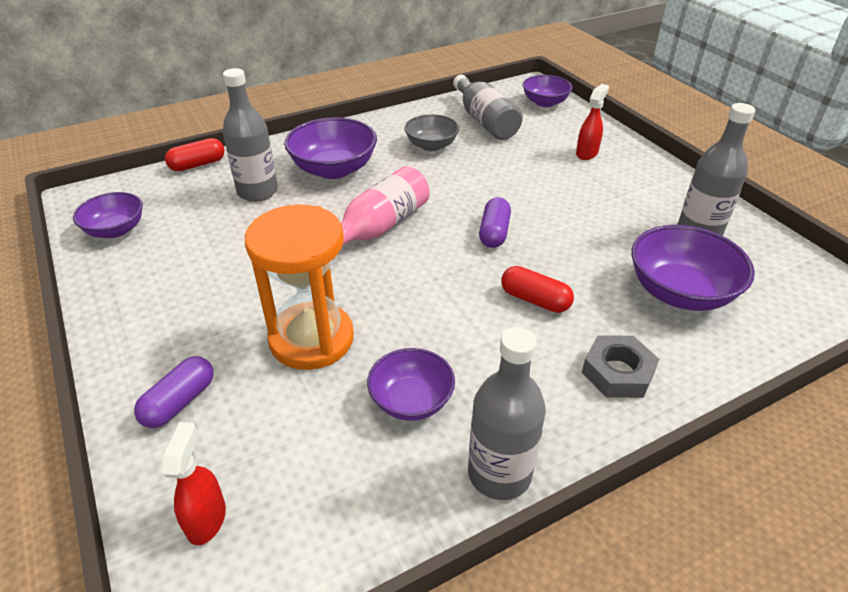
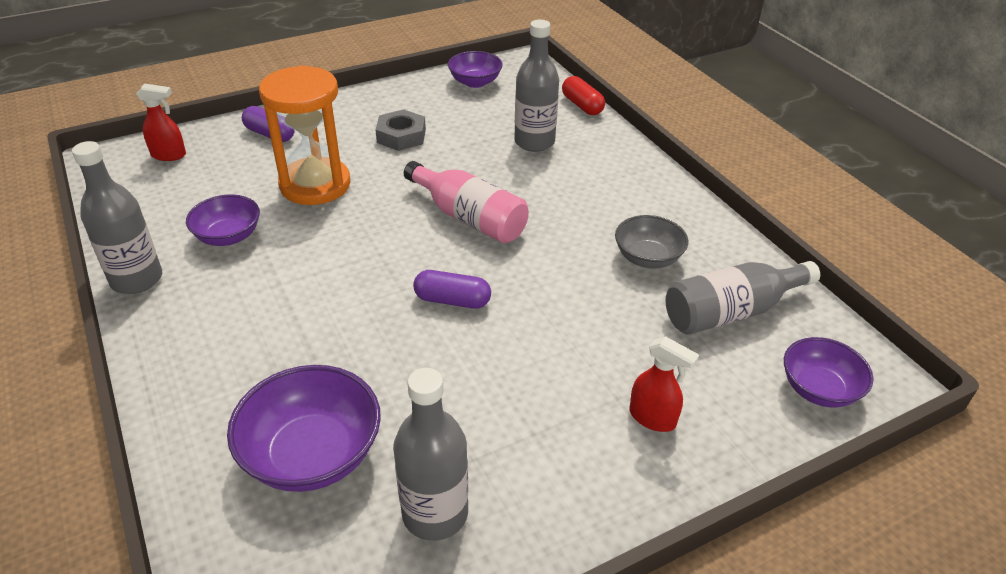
camera: 90 degrees right, 0 degrees up
(334, 169) = (581, 185): purple bowl -> none
(535, 300) = (330, 321): red capsule -> none
(618, 372) = (209, 369): grey nut -> grey nut (401, 136)

